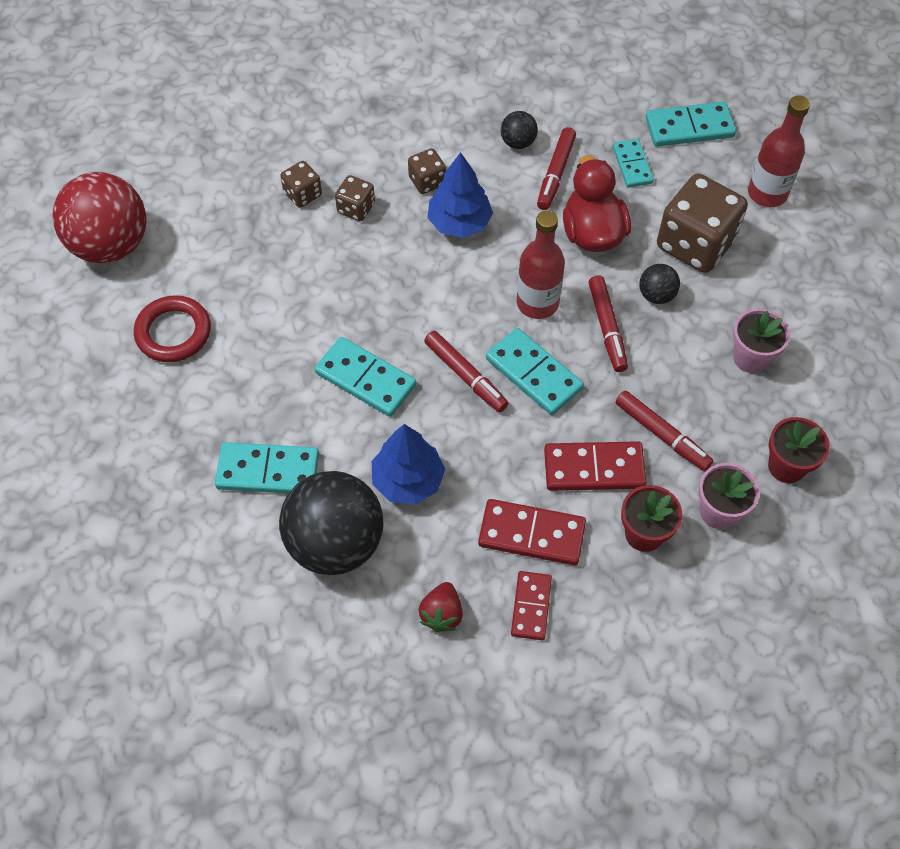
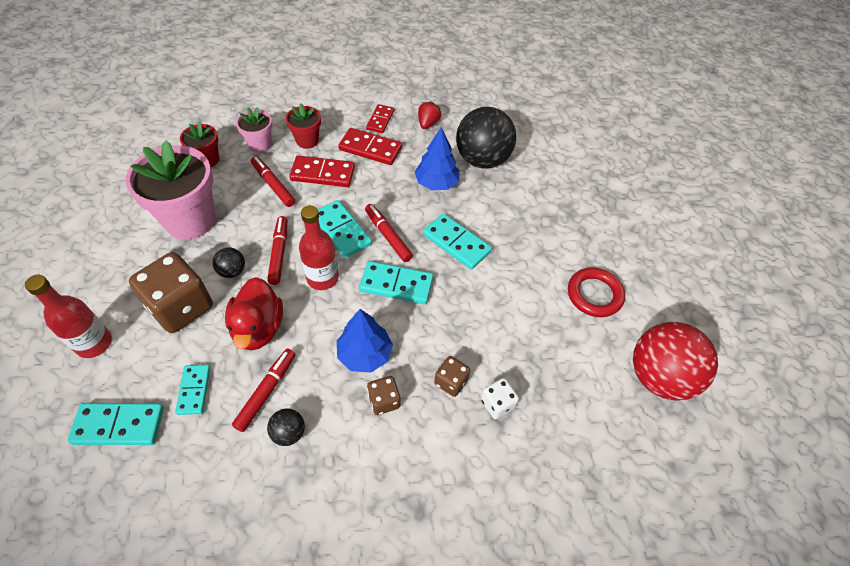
camera: 175 degrees left, 5 degrees down
(268, 471) = (522, 199): turquoise domino -> turquoise domino (396, 284)
(303, 194) = (497, 404): brown dice -> white dice
(751, 358) = (190, 220): pink flower pot -> pink flower pot, size x1.97

